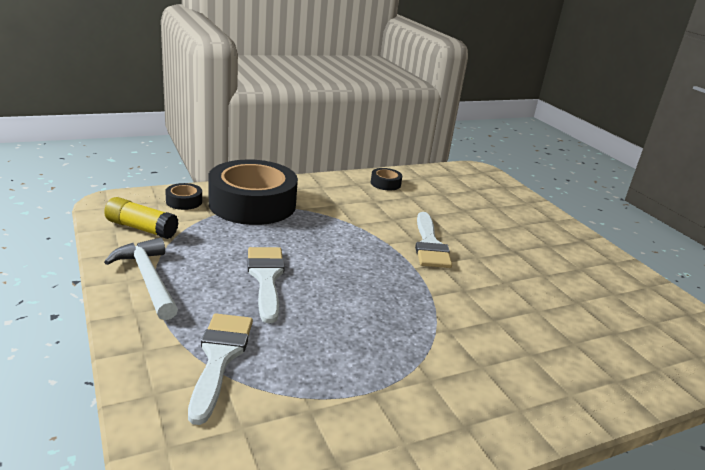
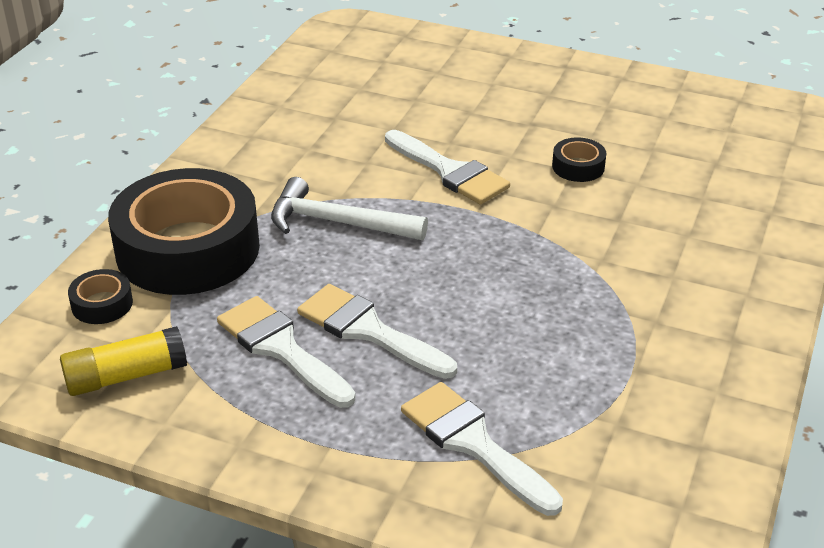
camera: 40 degrees left, 10 degrees up
(148, 279) = (258, 426): white hammer -> white hammer (338, 222)
(216, 259) = (281, 348): none -> white brush
(385, 183) = (281, 114): black tape -> black tape (578, 167)

